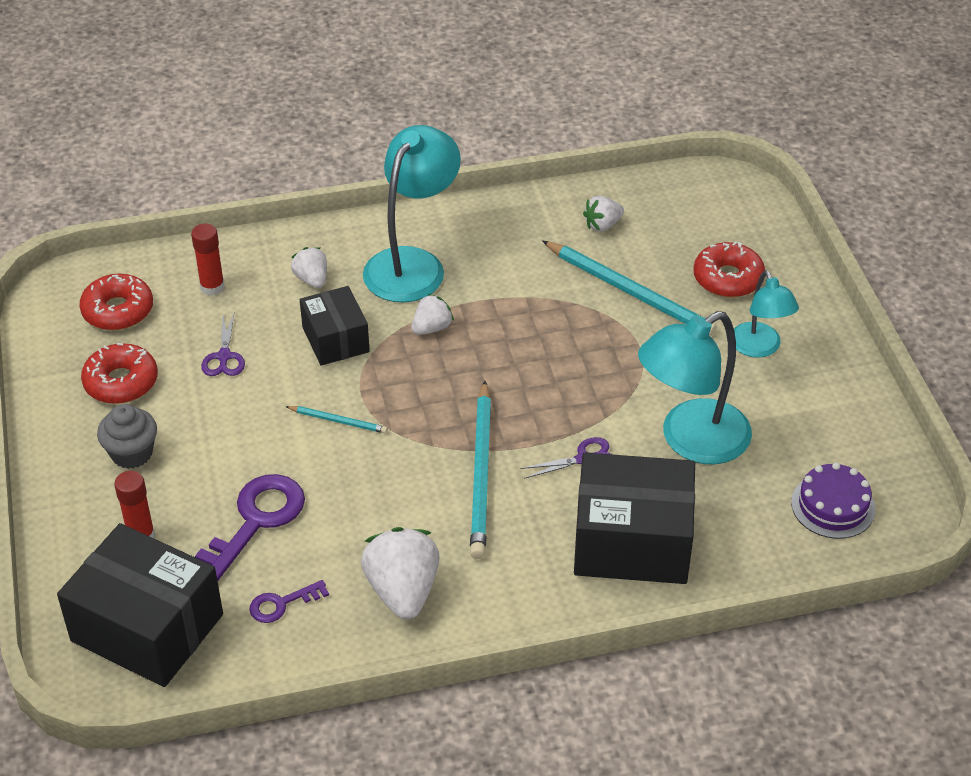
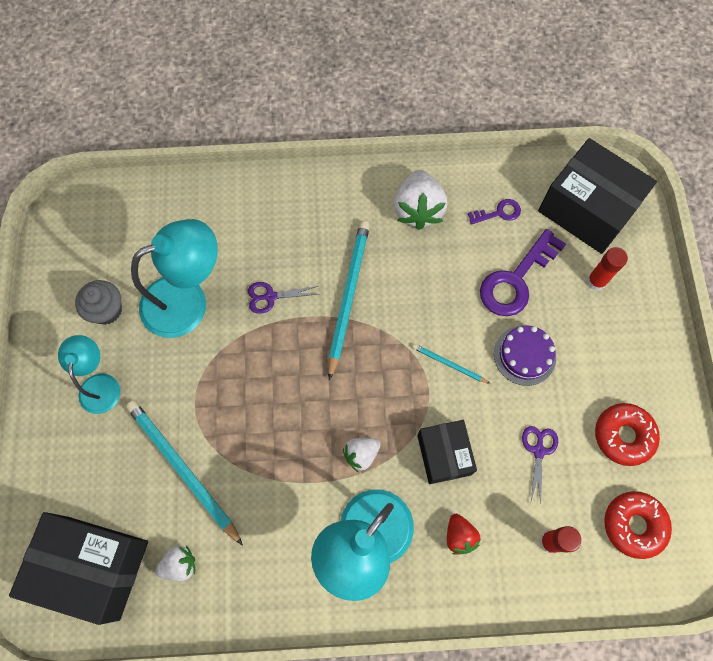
camera: 170 degrees left, 25 degrees up
(132, 453) = (608, 358): grey cupcake -> grey cupcake (106, 310)
(312, 279) = (459, 536): white strawberry -> red strawberry
(632, 542) = (257, 222): black box -> black box (93, 567)
(728, 278) = (93, 470): red donut -> none
(833, 506) = (110, 229): purple cake -> purple cake (524, 355)

